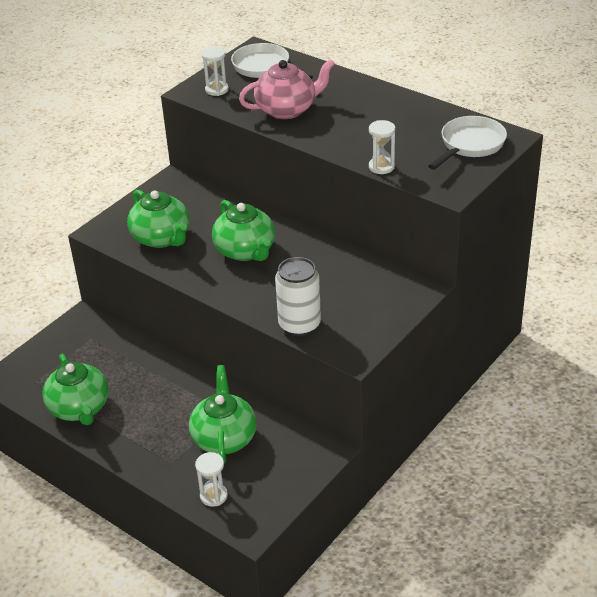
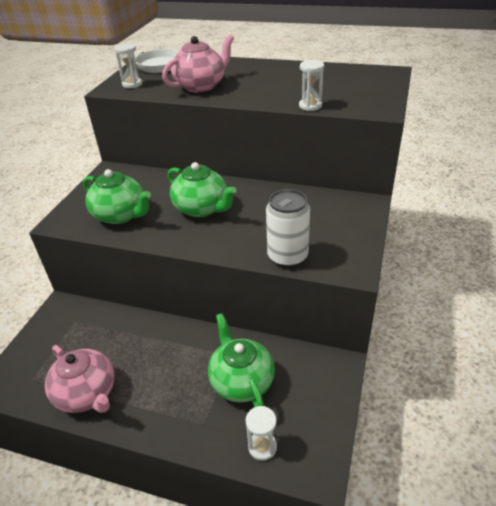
camera: 20 degrees left, 0 degrees up
(79, 408) = (87, 393): green teapot -> pink teapot
(470, 145) = (366, 81): white pan -> none

